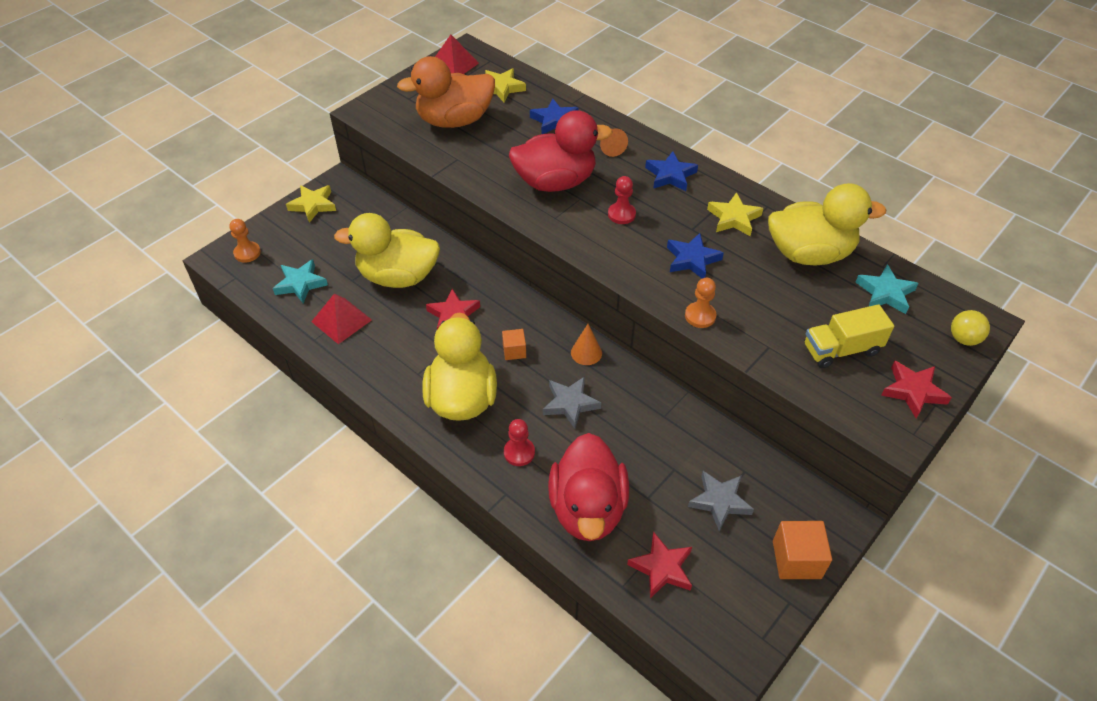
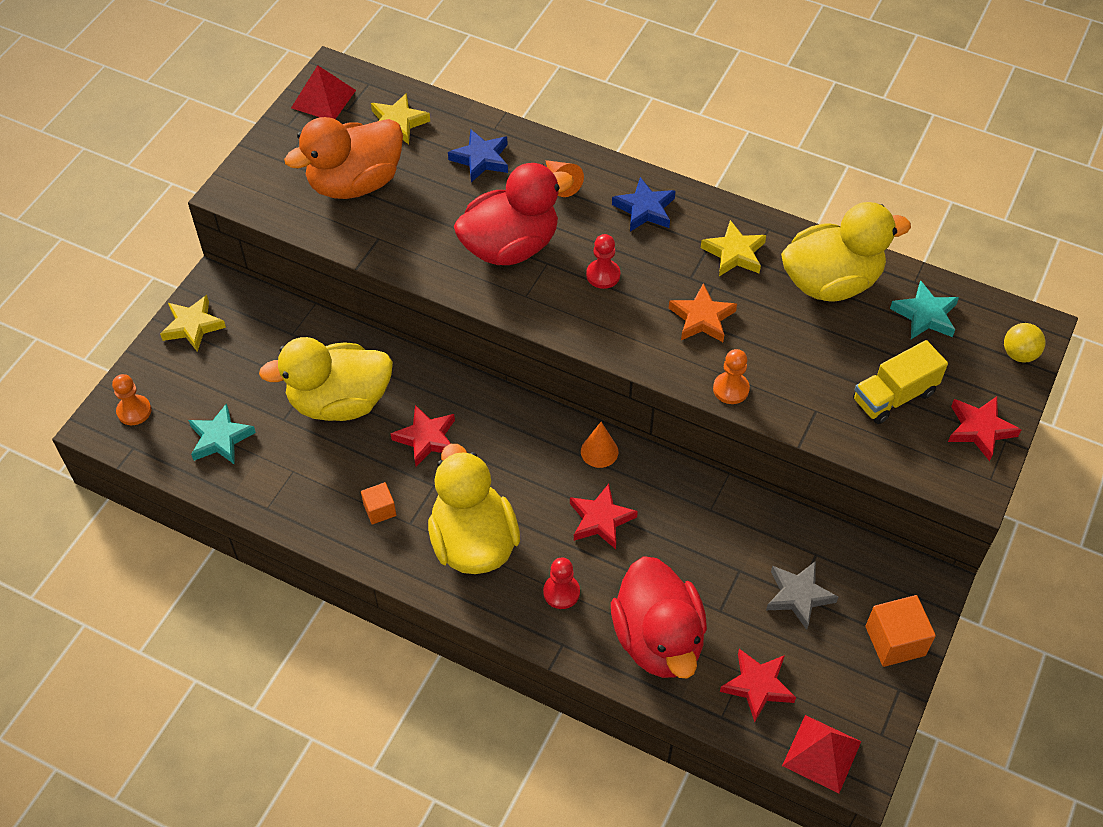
camera: 15 degrees left, 5 degrees up
(341, 320) = (291, 476): red pyramid -> red pyramid (821, 753)
(514, 351) = (514, 468): orange cube -> orange cube (379, 510)
(570, 404) = (600, 520): grey star -> red star
(692, 259) = (702, 318): blue star -> orange star

